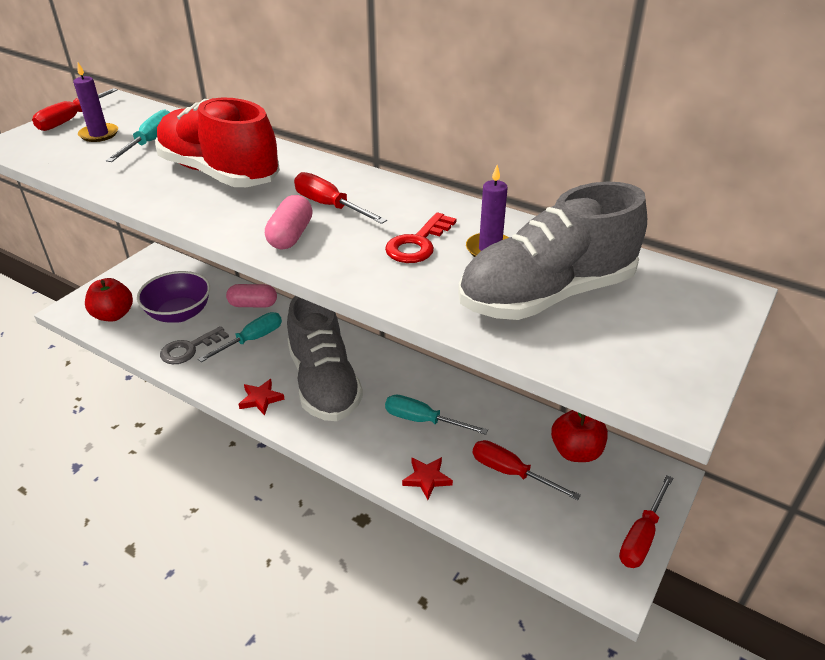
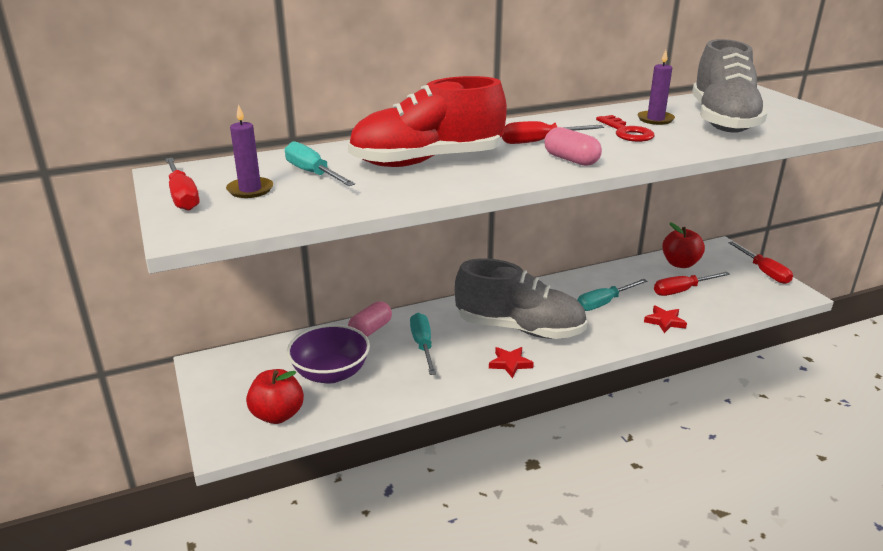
camera: 55 degrees left, 10 degrees down
(189, 349) = (396, 382): grey key -> none

